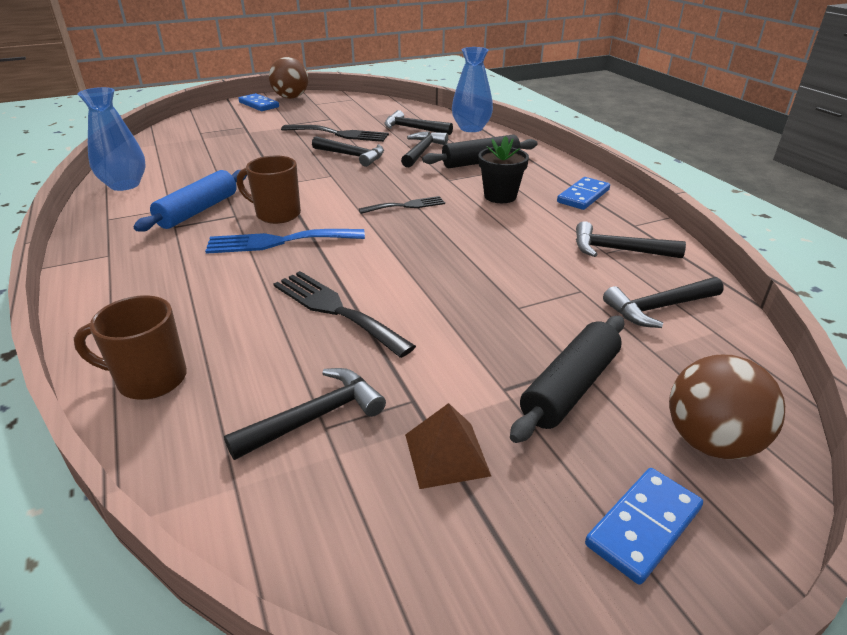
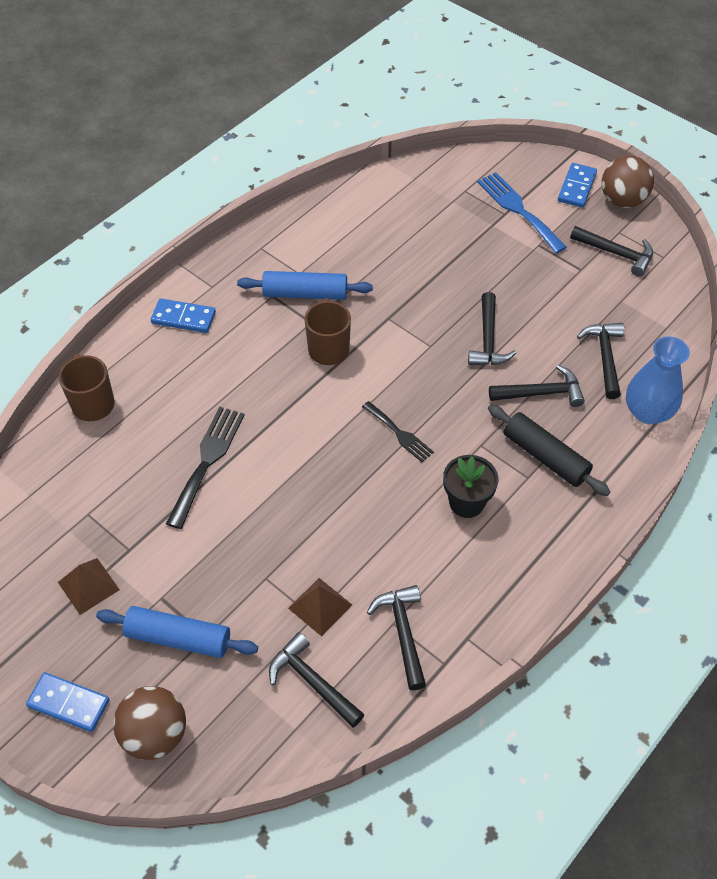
camera: 65 degrees right, 20 degrees up
(125, 185) = (322, 217): blue vase -> none
(278, 241) = (284, 375): blue fork -> blue fork (518, 209)
(315, 417) = (93, 504): black hammer -> black hammer (616, 253)
(339, 134) = (540, 300): black fork -> none
(570, 284) = (320, 606): none -> brown pyramid
(570, 387) = (178, 638): black rolling pin -> blue rolling pin
(583, 196) = (512, 577): blue domino -> blue domino (183, 318)

